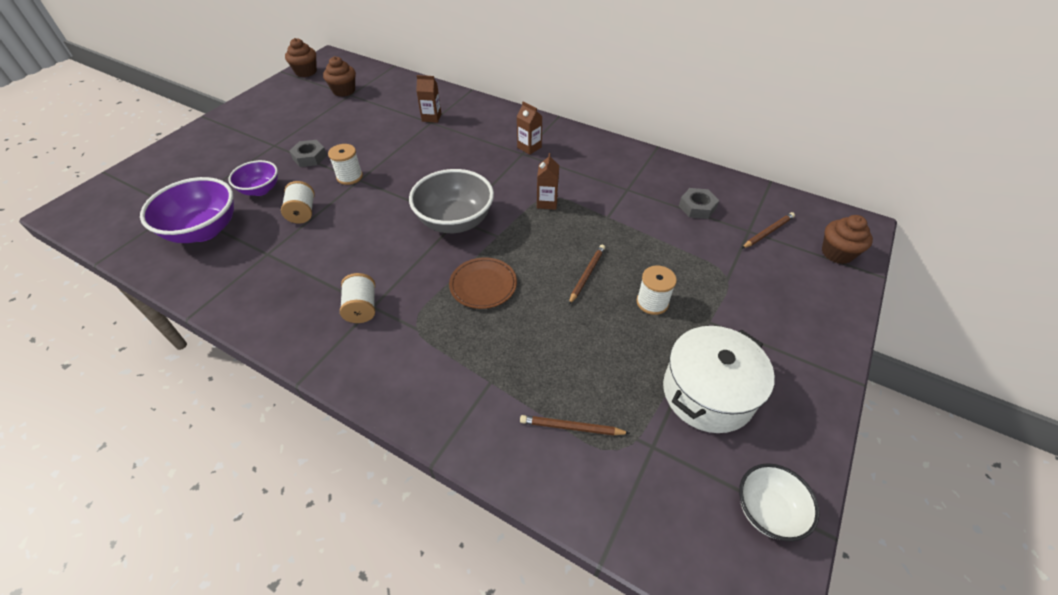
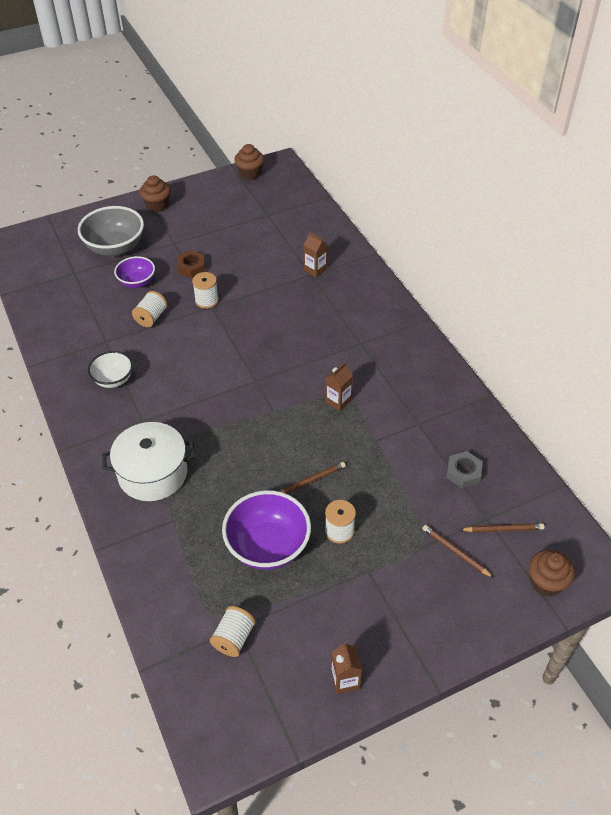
camera: 35 degrees right, 0 degrees up
(204, 230) = (79, 300): purple bowl -> purple bowl (268, 546)
(310, 157) = (191, 267): grey nut -> brown nut
(344, 91) = (265, 208): brown cupcake -> brown cupcake (157, 205)
(362, 308) = (134, 418): white spool -> white spool (234, 638)
(455, 221) = (252, 381): grey bowl -> grey bowl (115, 247)
(483, 285) = (228, 446): brown plate -> none
(529, 147) = (372, 340): brown carton -> brown carton (345, 680)
(571, 427) = (197, 582): brown pencil -> brown pencil (455, 552)
(708, 393) = (311, 619): white pot -> white pot (153, 473)
(767, 511) = (271, 714): white bowl -> white bowl (113, 379)

